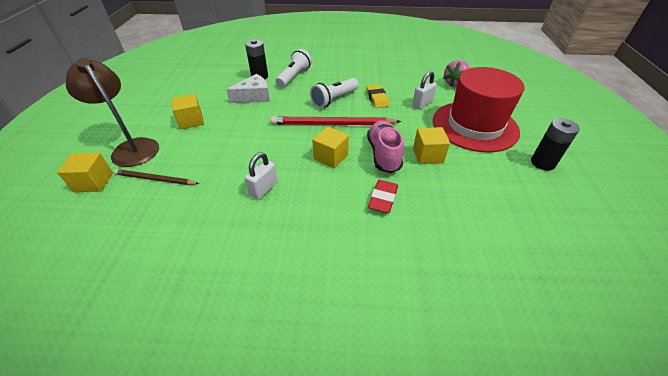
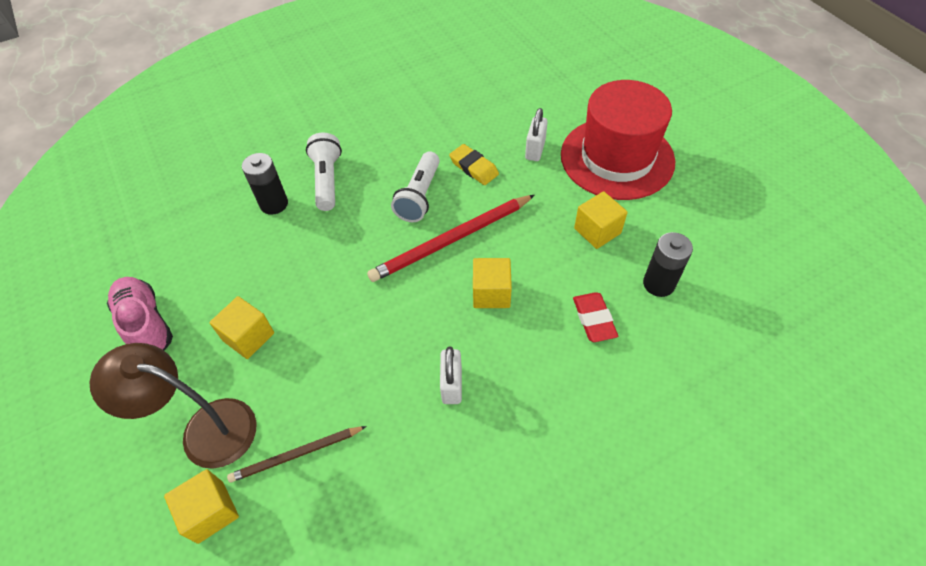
camera: 30 degrees left, 10 degrees up
(254, 96) = (301, 246): white cheese -> none
(383, 154) = (548, 255): pink shoe -> pink shoe (146, 324)
(454, 84) = (550, 96): pink strawberry -> none
(542, 163) = (715, 179): black battery -> black battery (658, 284)

